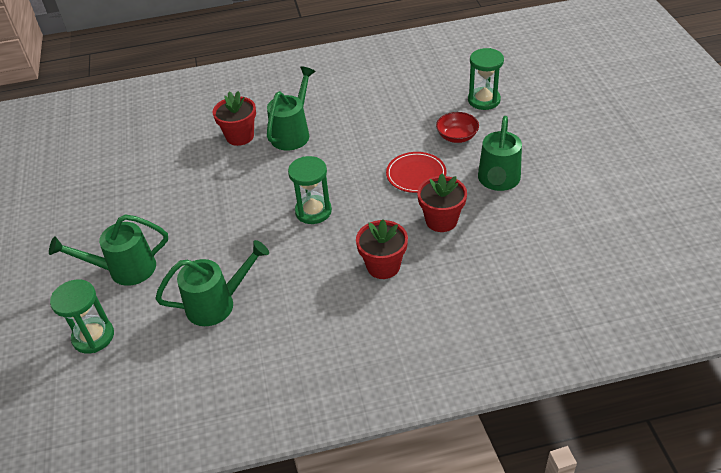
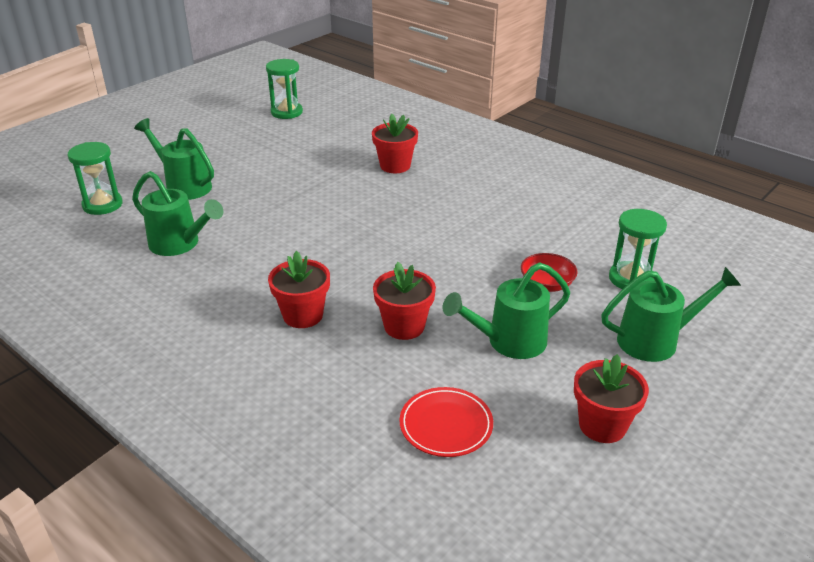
camera: 50 degrees right, 10 degrees down
(293, 133) = (431, 189): green watering can -> green watering can (656, 340)
(313, 211) = (338, 244): green hourglass -> green hourglass (286, 112)
(416, 175) = (455, 282): red plate -> red plate (446, 425)
(598, 181) = (602, 425): none -> red flower pot

